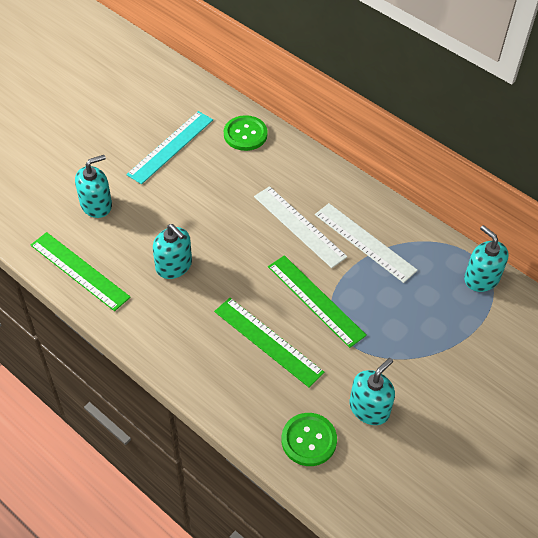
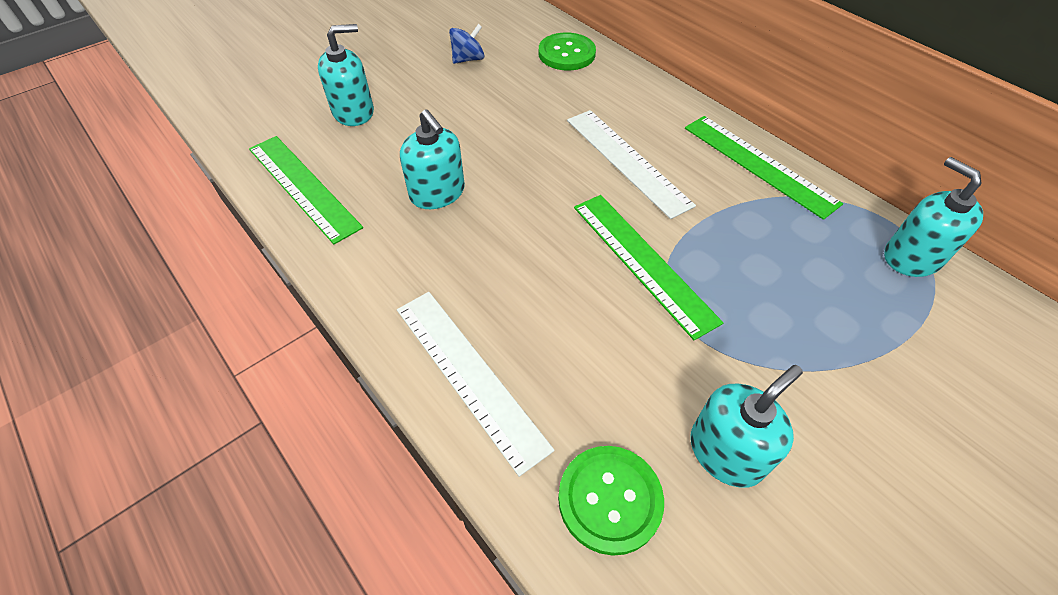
camera: 10 degrees right, 0 degrees up
(171, 147) = (468, 59): turquoise ruler -> blue spinning top
(268, 341) = (559, 315): green ruler -> green ruler (758, 164)
(365, 242) = (723, 189): white ruler -> white ruler (469, 375)

